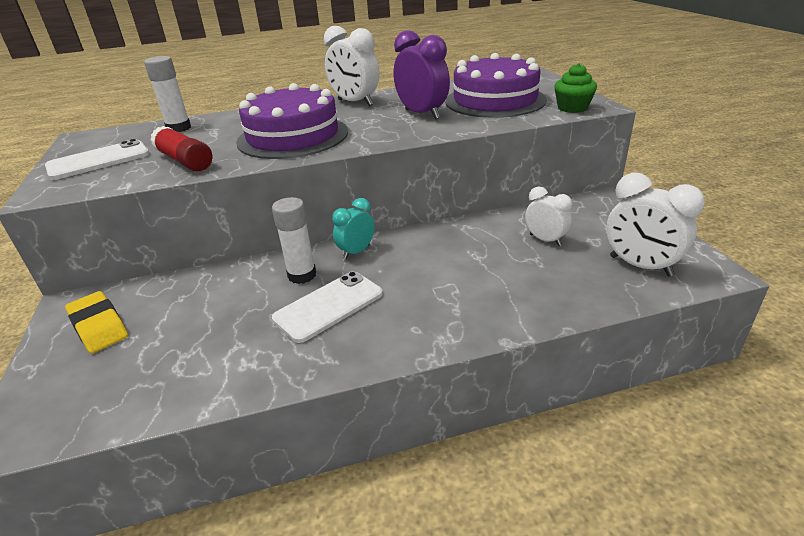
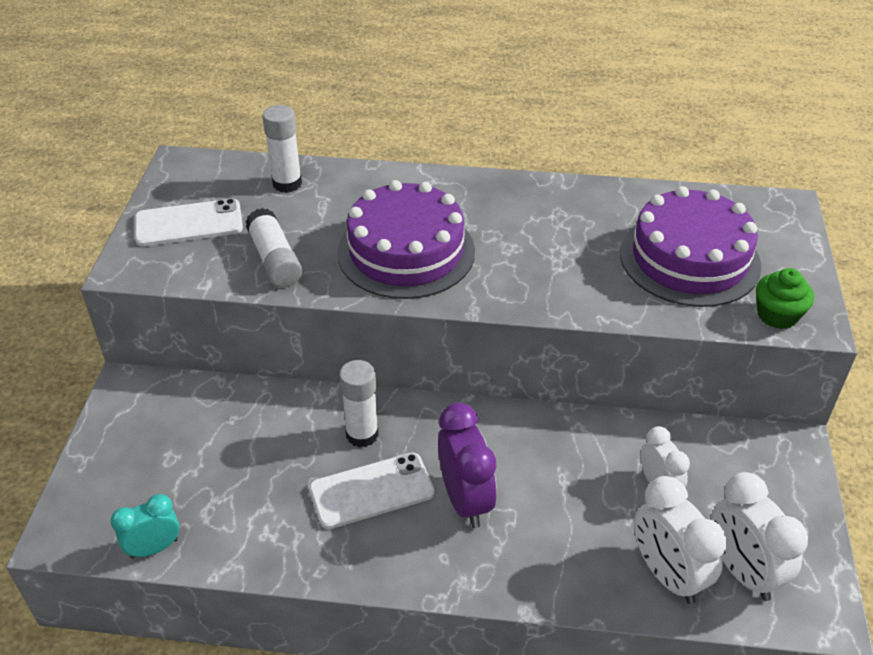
camera: 20 degrees right, 10 degrees up
(99, 326) = (148, 429): yellow eraser -> none
(184, 161) = (275, 259): red glue stick -> white glue stick
(355, 103) = (511, 198): white clock -> white clock (667, 574)
(356, 252) = (434, 420): turquoise clock -> turquoise clock (154, 548)
(422, 114) = (579, 258): purple clock -> purple clock (465, 500)

